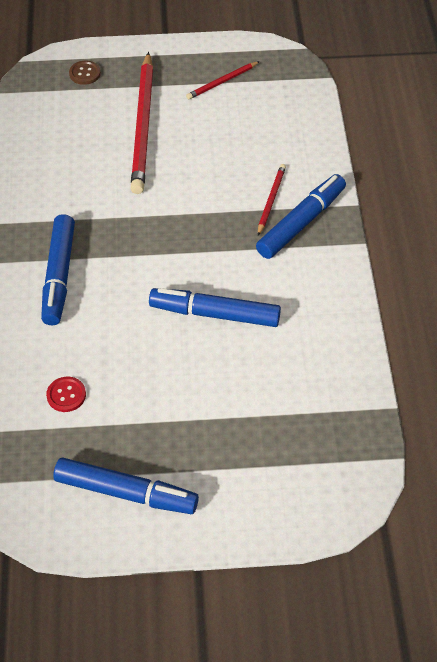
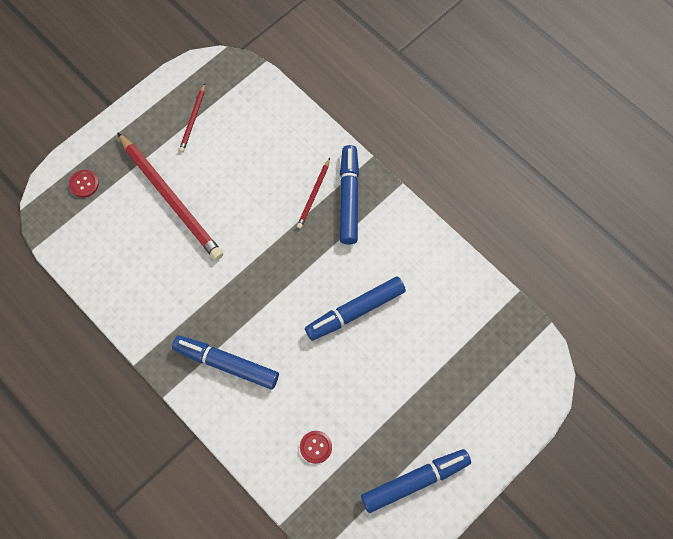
camera: 40 degrees left, 15 degrees up
(59, 276) = (226, 364): blue marker -> blue marker turned 150 degrees clockwise
(85, 73) = (84, 184): brown button -> red button
(271, 200) = (314, 195): red pencil -> red pencil turned 135 degrees counterclockwise

